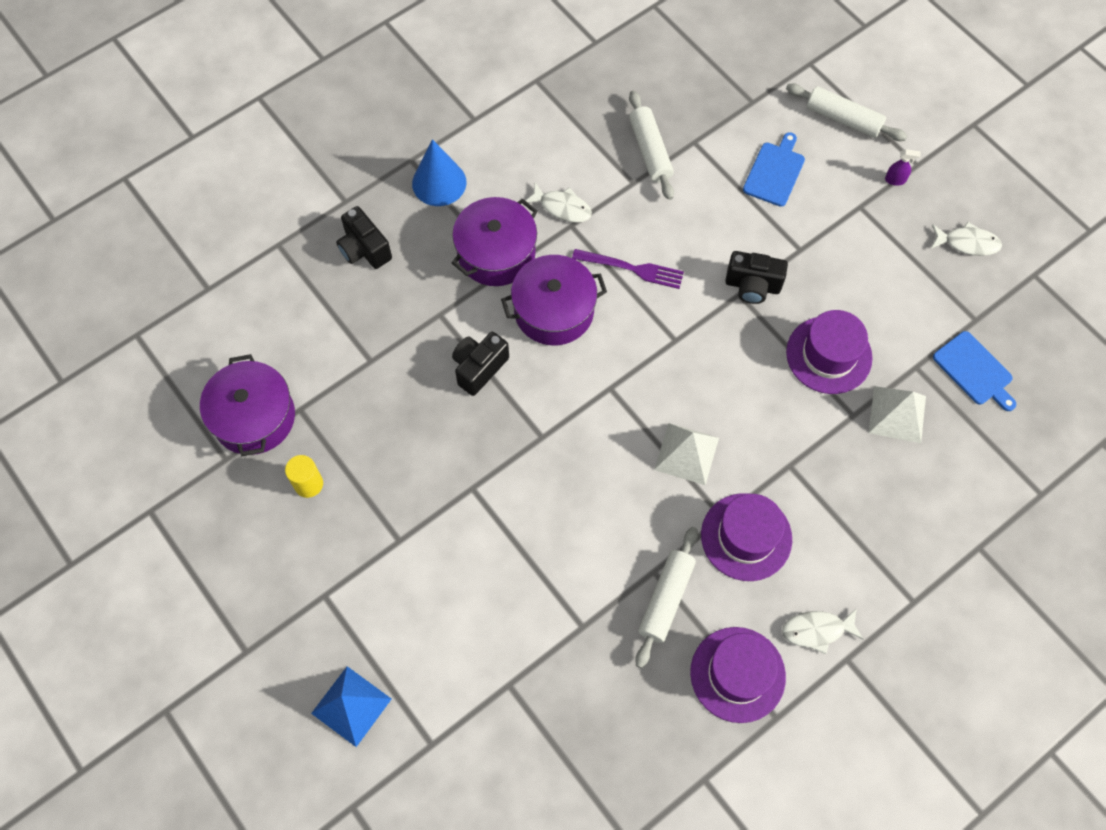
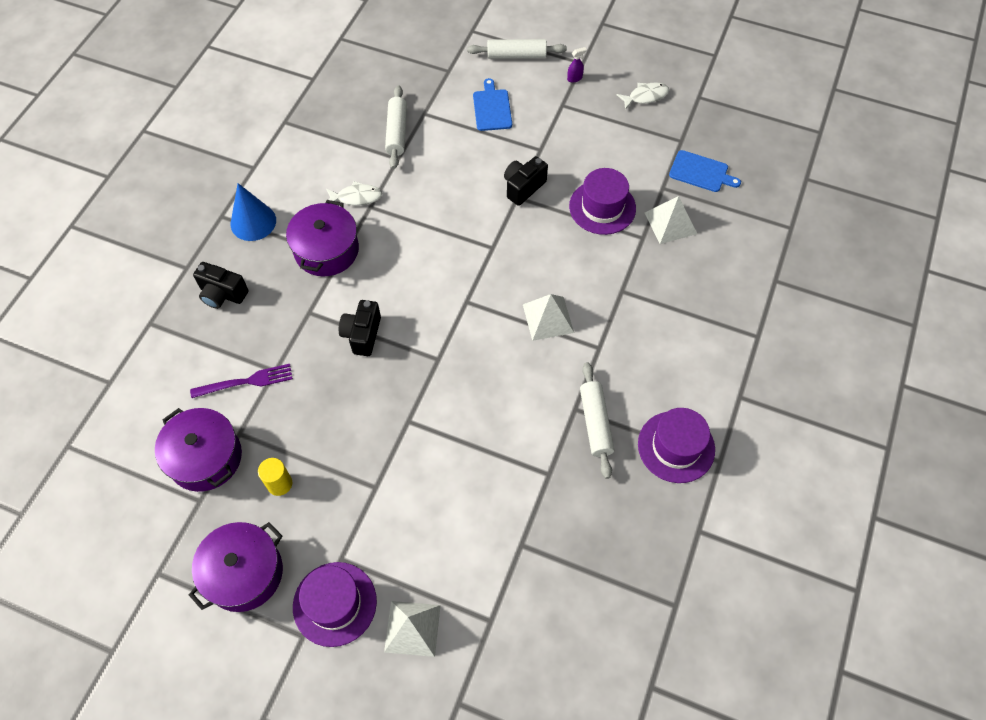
camera: 30 degrees left, 5 degrees down
(351, 706) = (412, 628): blue pyramid -> white pyramid
(554, 311) = (394, 269): purple pot -> purple pot (244, 573)
(633, 269) = (433, 214): purple fork -> purple fork (247, 381)
(650, 151) = (397, 132): white rolling pin -> white rolling pin turned 45 degrees clockwise
(746, 537) = (623, 352): purple hat -> purple hat (335, 603)
(752, 286) = (523, 187): black camera -> black camera turned 150 degrees clockwise
(817, 630) = (709, 388): white fish -> none

